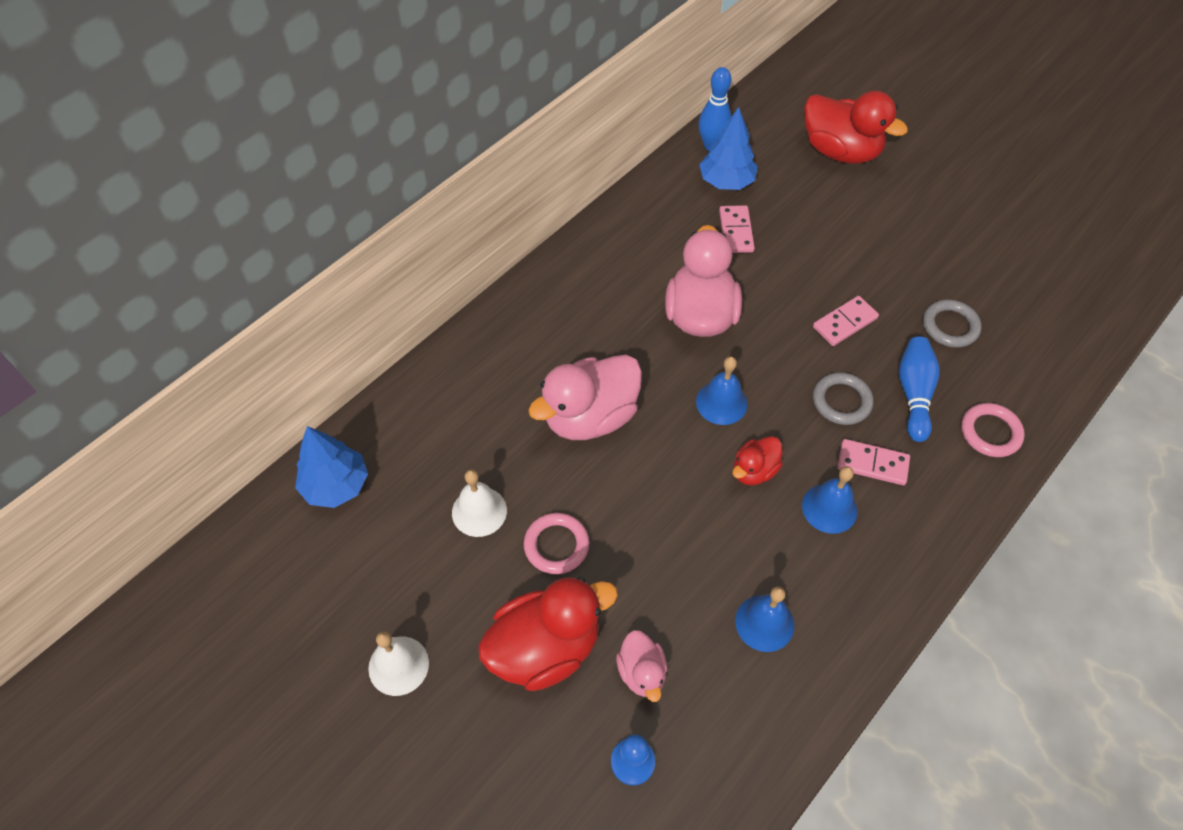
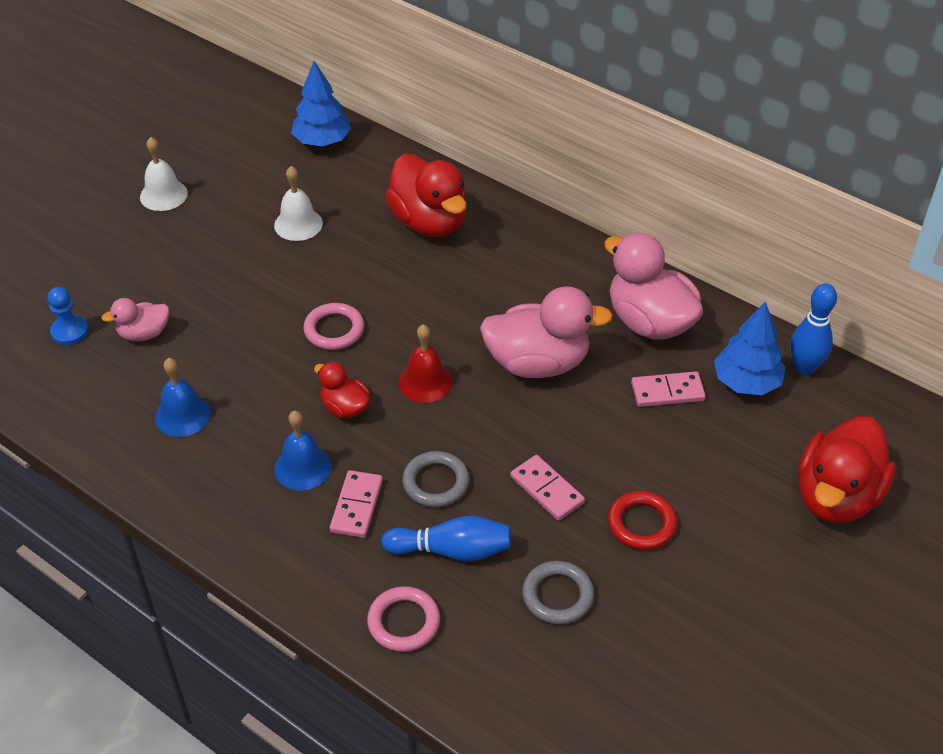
camera: 85 degrees right, 10 degrees down
(545, 648) = (170, 274): red duck -> red duck (429, 222)
(556, 545) = (264, 273): pink ring -> pink ring (334, 330)
(590, 417) = (400, 286): pink duck -> pink duck (649, 322)
(721, 402) = (425, 382): blue bell -> red bell
(875, 266) = (641, 523): none -> red ring

